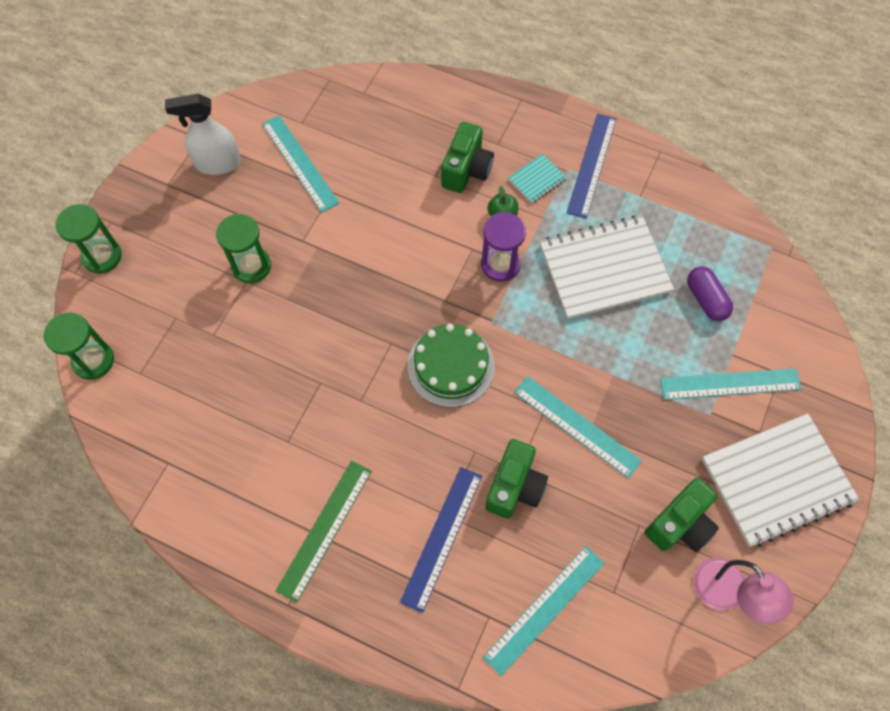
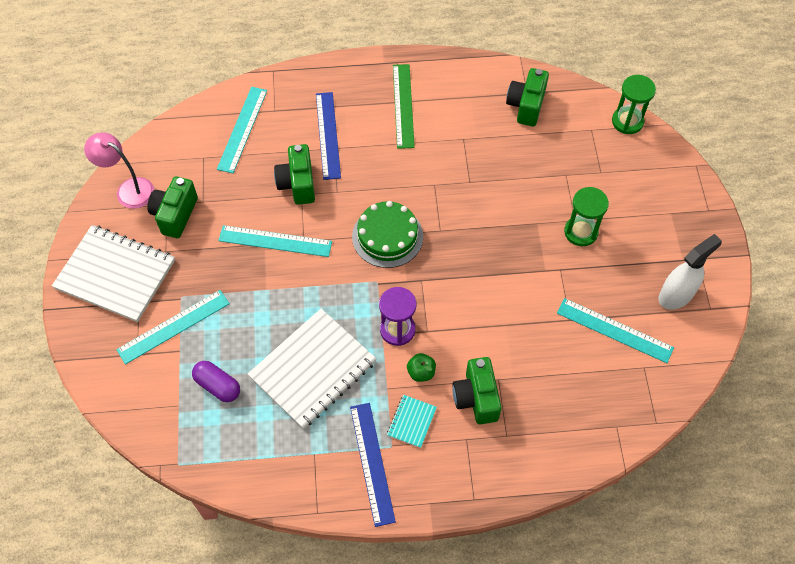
camera: 150 degrees right, 5 degrees down
(102, 256) = (689, 184): green hourglass -> none
(184, 445) = (526, 106): none -> green camera
(777, 481) = (115, 274): white notebook -> white notebook turned 75 degrees clockwise

